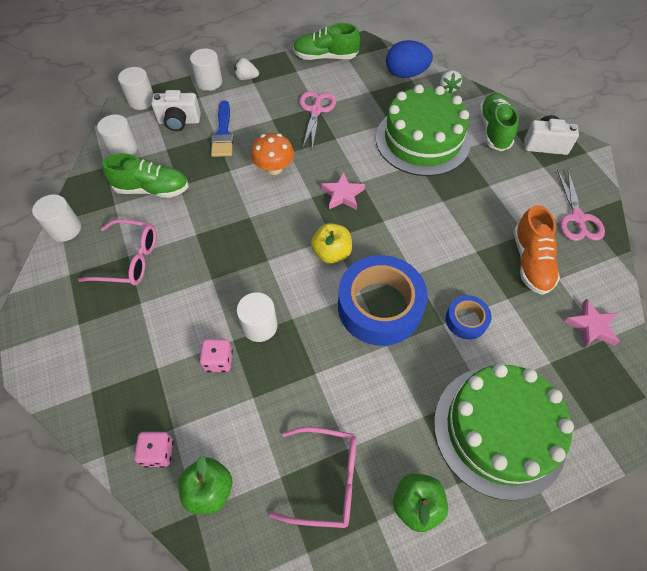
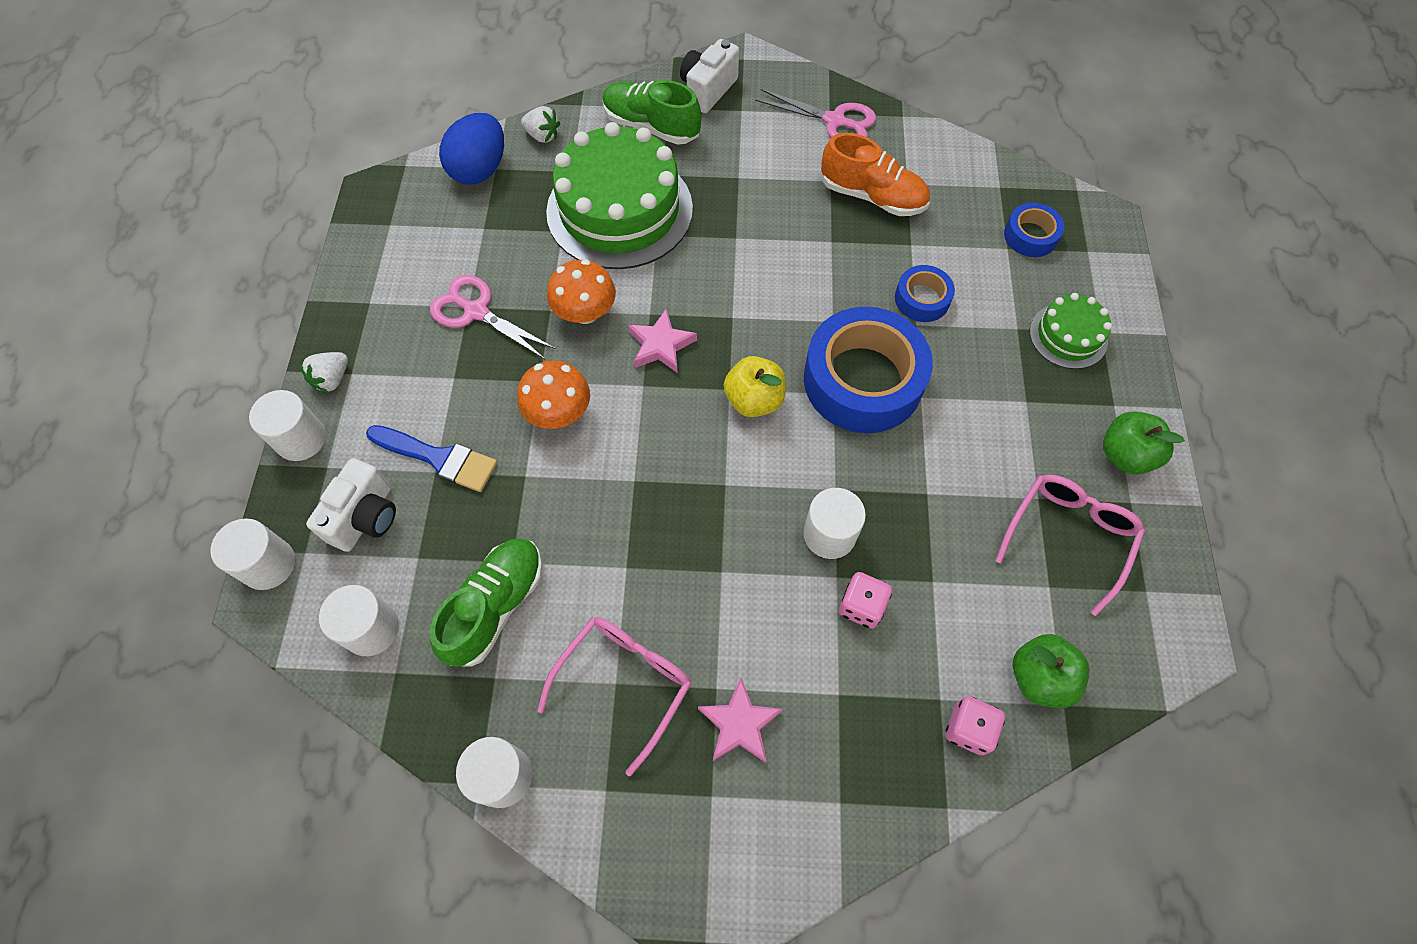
camera: 65 degrees left, 5 degrees up
(325, 57) = (367, 251): green shoe -> none
(343, 153) = (585, 312): none -> orange mushroom
(499, 430) = (1068, 336): green cake -> green cake, size x0.49
(573, 375) = (1030, 236): none -> blue tape
(591, 326) = (980, 188): pink star -> pink star (739, 724)

